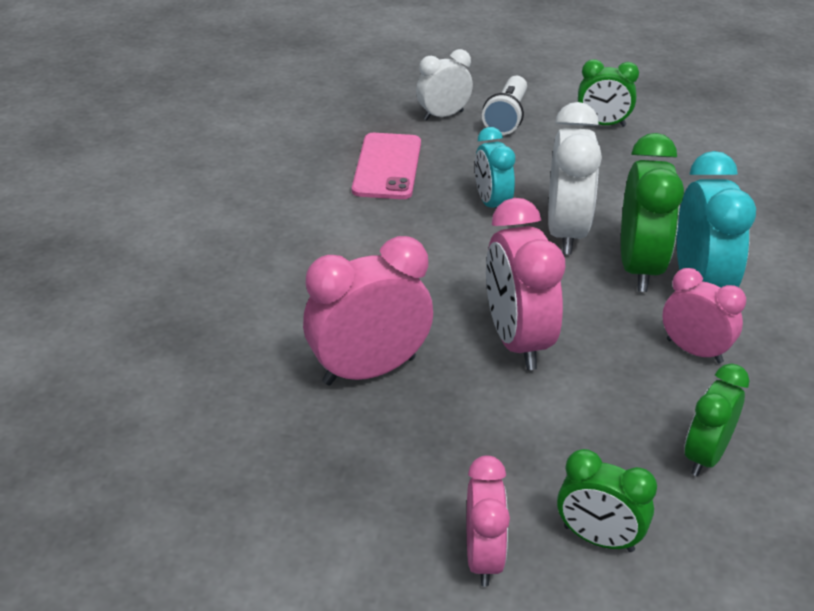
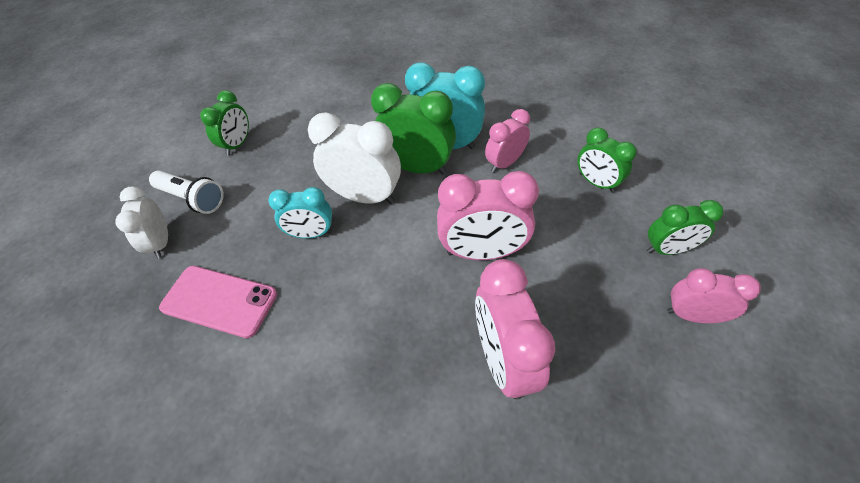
camera: 75 degrees left, 15 degrees up
(598, 539) = (668, 249): green clock -> green clock turned 45 degrees clockwise

